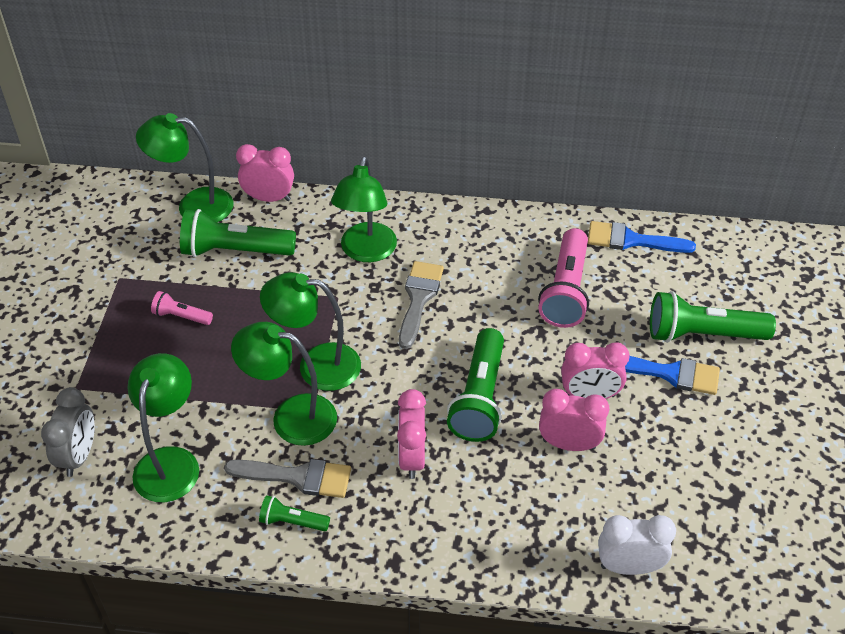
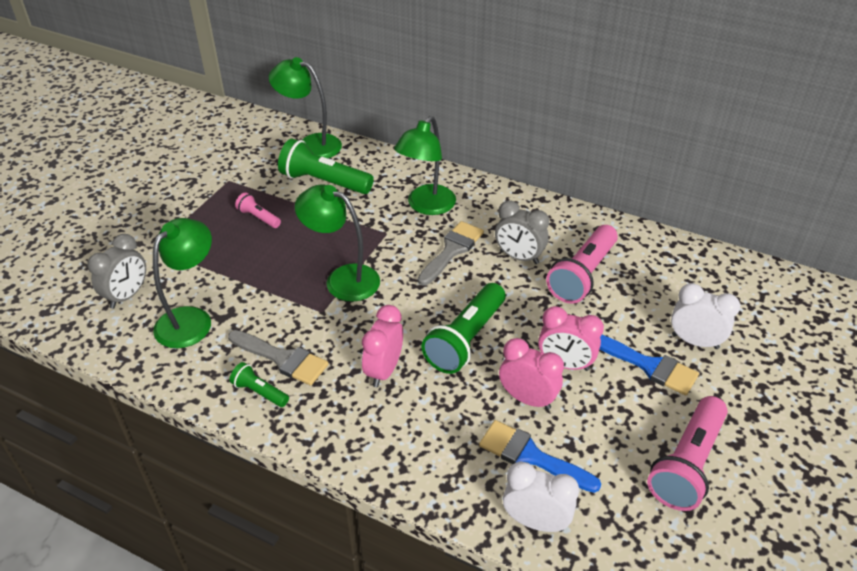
camera: 20 degrees right, 5 degrees down
(269, 198) = (370, 152): pink clock -> none
(291, 417) = (302, 311): green lamp -> none
(493, 287) = (519, 257): none -> grey clock
(631, 240) = (660, 250): blue brush -> blue brush (530, 456)
(702, 334) = (695, 341): green flashlight -> white clock
(742, 465) = (687, 464): none -> pink flashlight

